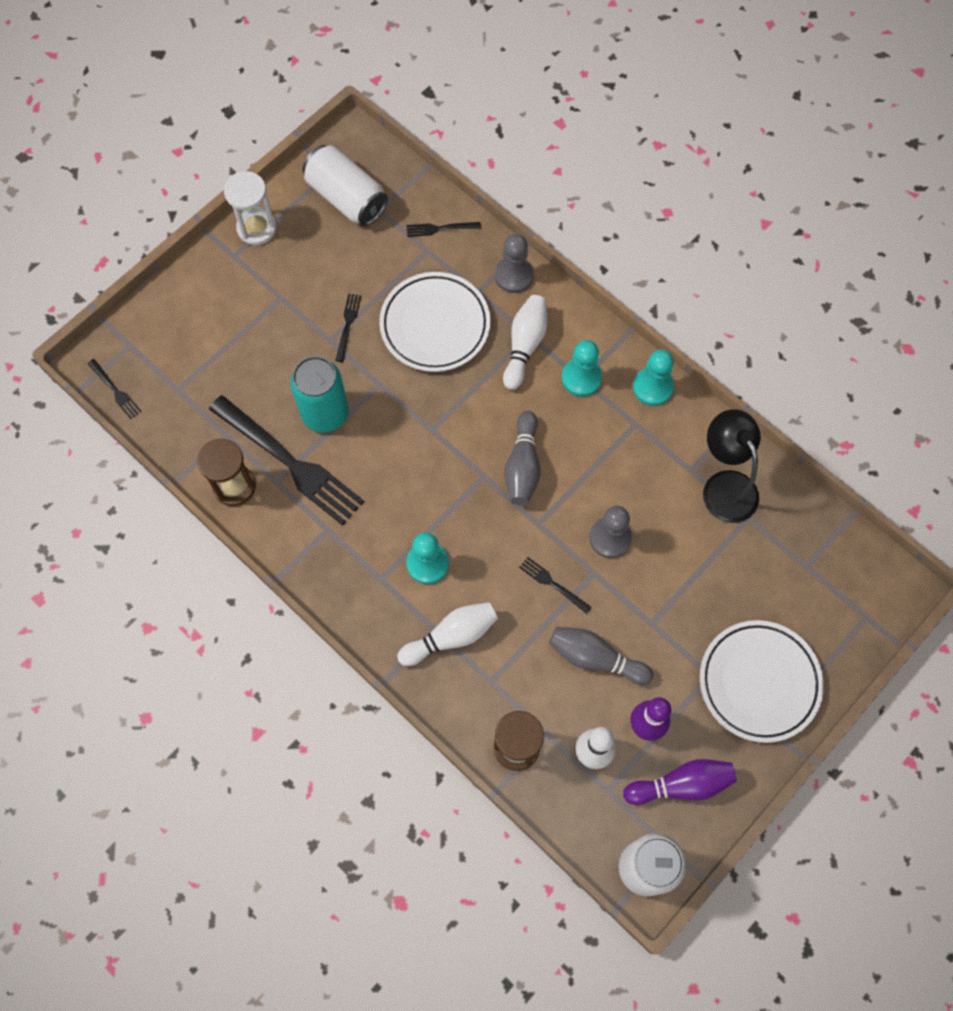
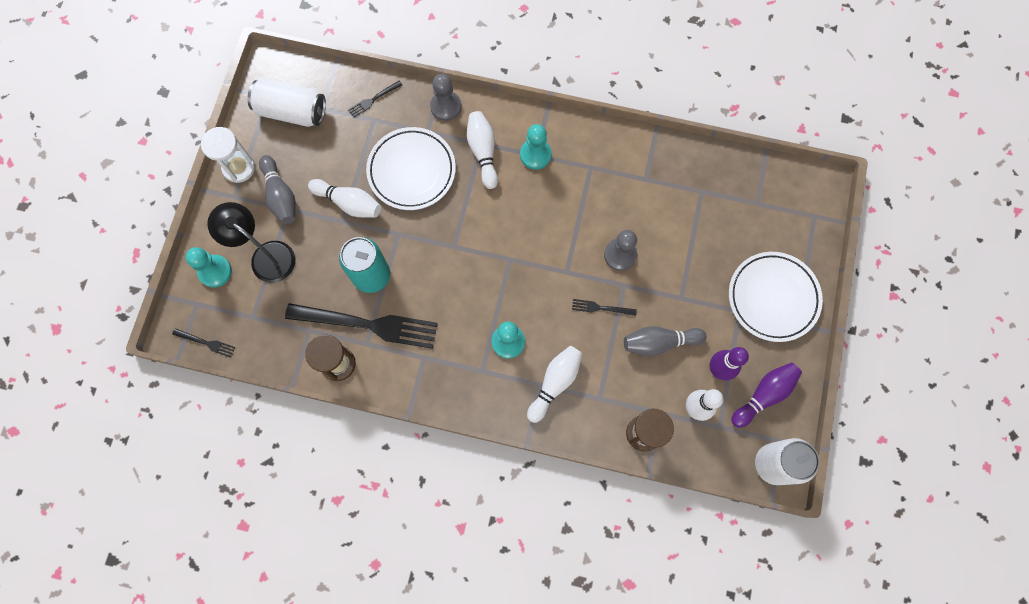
camera: 30 degrees left, 5 degrees up
(348, 324) = (349, 203): black fork -> white bowling pin
(522, 466) = (532, 238): grey bowling pin -> grey bowling pin (281, 196)
(652, 387) = (587, 135): turquoise pawn -> turquoise pawn (215, 271)
(724, 485) = (673, 177): black lamp -> black lamp (266, 256)

